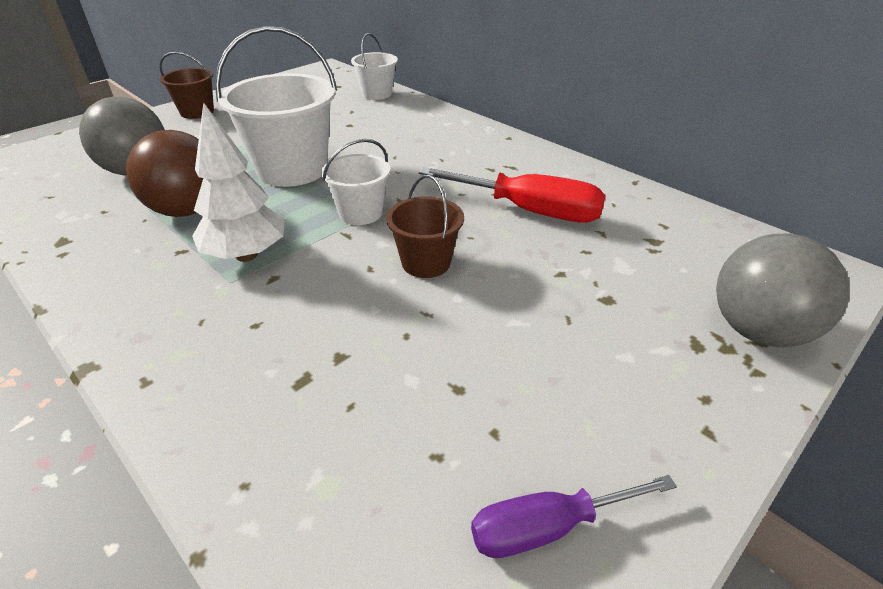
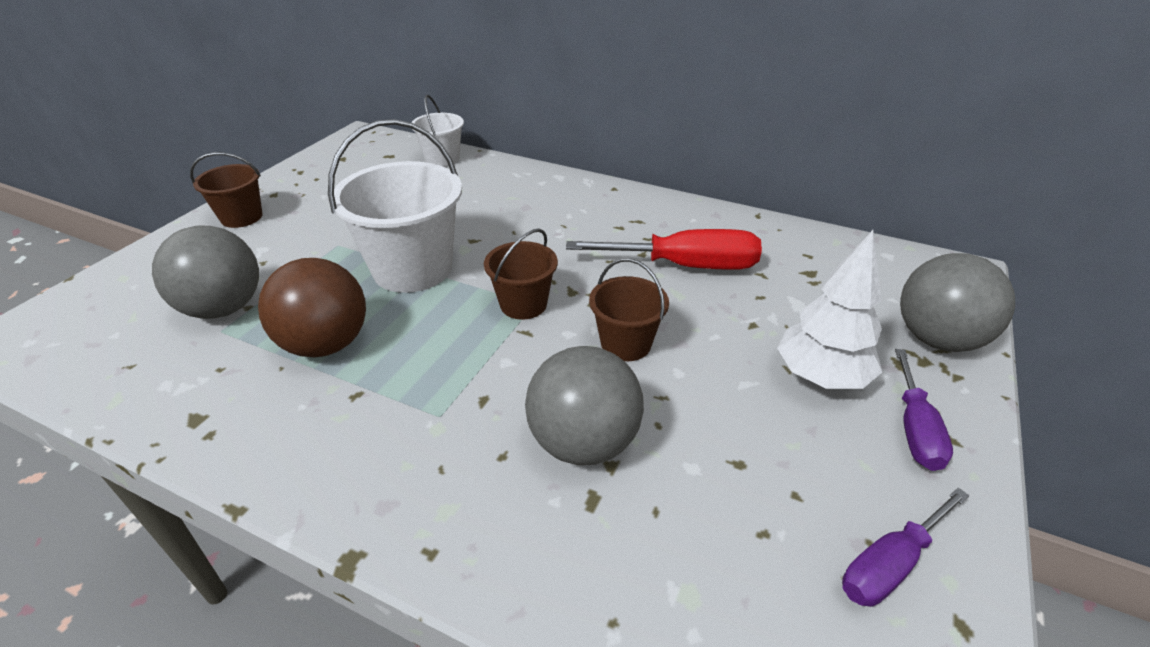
camera: 20 degrees left, 0 degrees up
(246, 255) = (435, 381): white tree -> white tree (820, 377)
(329, 332) = (583, 442): none -> grey ball
(360, 213) = (523, 304): white bucket -> brown bucket
(669, 408) = (915, 429): none -> purple screwdriver

